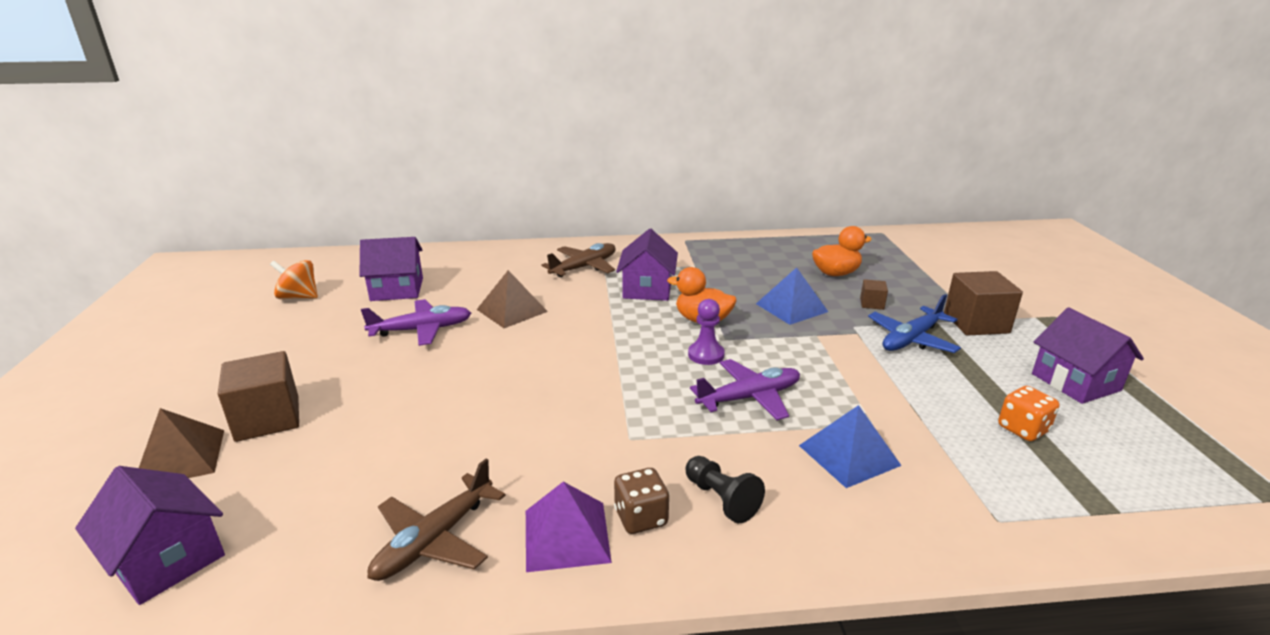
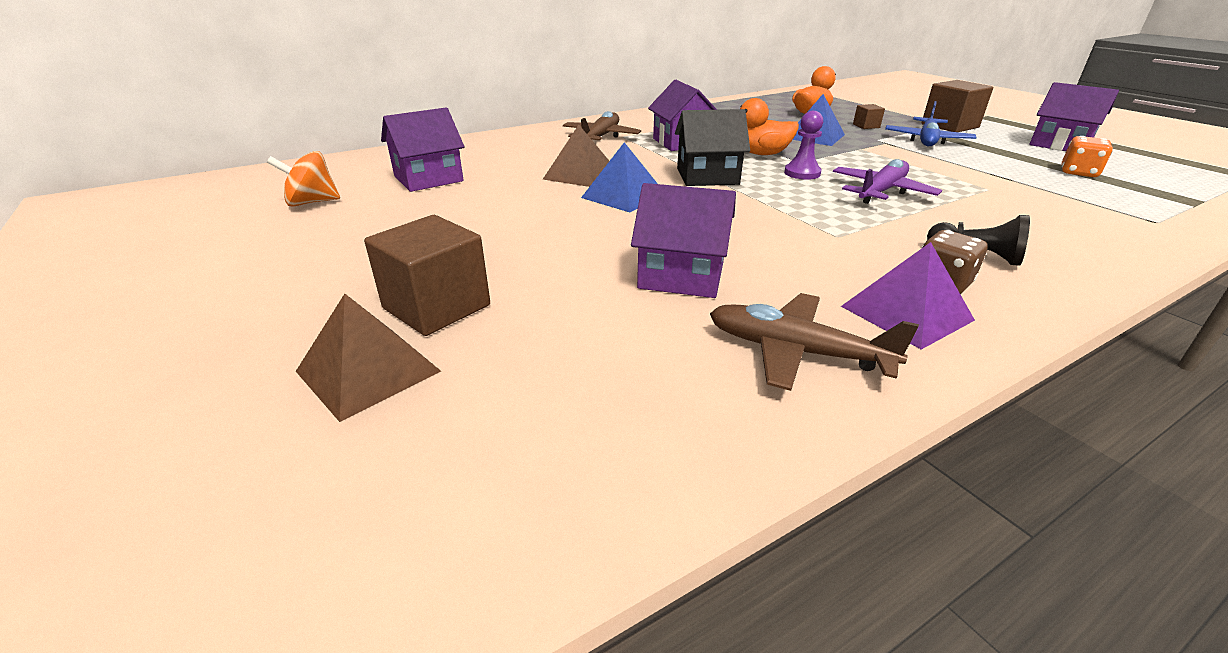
camera: 25 degrees left, 5 degrees up
(167, 559) = (509, 473): purple house -> purple house (681, 275)
(421, 330) = (508, 203): purple plane -> none
(435, 539) = (797, 352): brown plane -> brown plane turned 105 degrees clockwise
(613, 338) = (707, 176): none -> black house
(849, 455) = (1008, 209): blue pyramid -> blue pyramid (623, 195)

